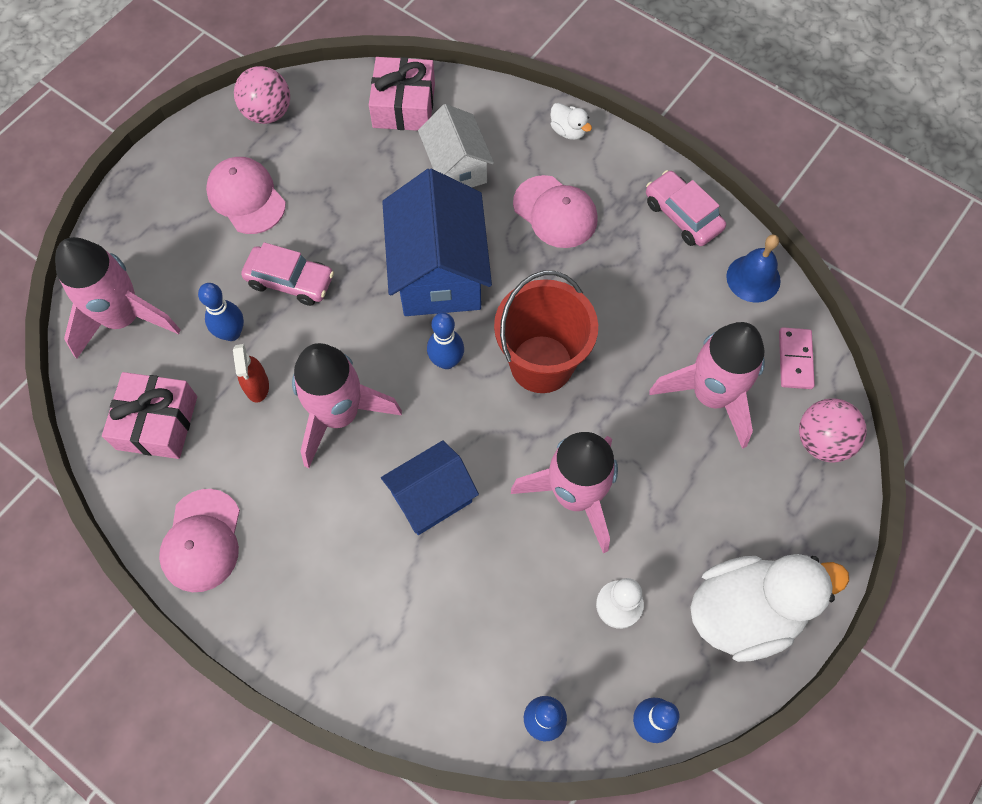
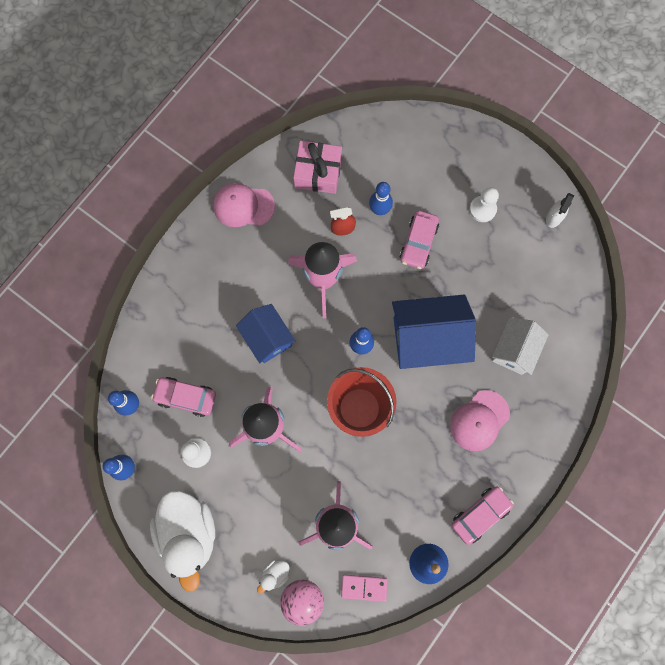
camera: 90 degrees right, 10 degrees up
(123, 318) = (389, 144): pink rocket -> none
(246, 197) = (482, 209): pink cap -> white pawn
(268, 113) = (554, 217): pink ball -> white spray bottle
(404, 105) = (566, 311): pink gift -> none
(456, 167) = (514, 350): white house -> white house turned 45 degrees counterclockwise
(529, 626) = (186, 397): none -> pink car
(568, 131) = (551, 432): white duck -> white duck (275, 574)

